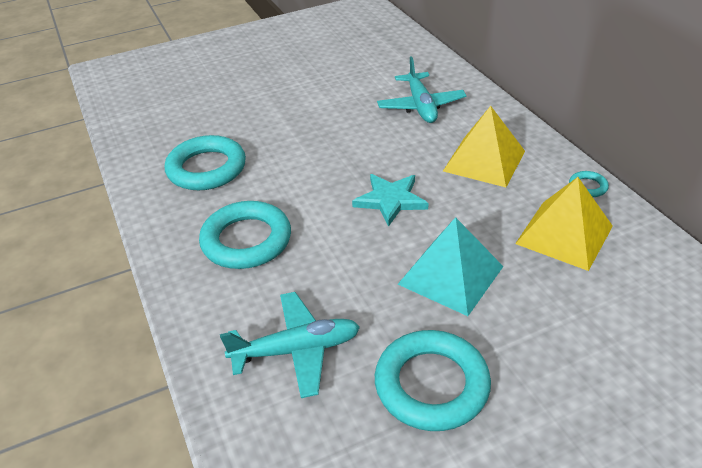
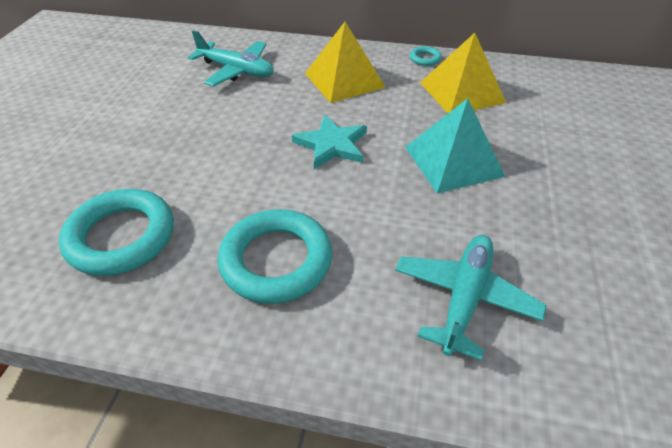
camera: 55 degrees left, 5 degrees up
(431, 385) = (564, 233): turquoise ring -> none

